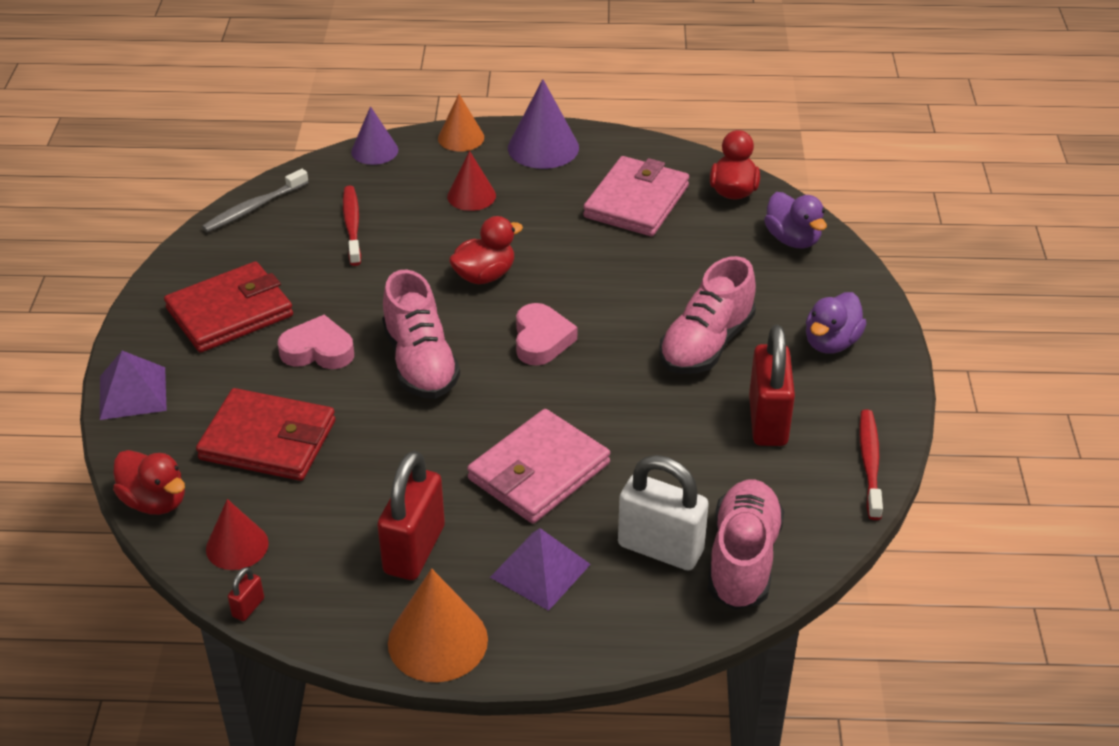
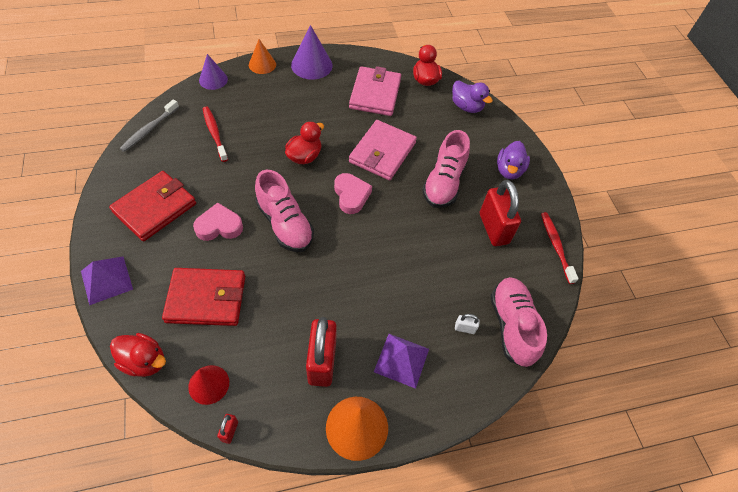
camera: 20 degrees left, 15 degrees up
(471, 196) = (280, 103): red cone -> none
(539, 471) = (378, 288): pink wallet -> pink wallet (382, 152)
(660, 548) = (464, 328): white padlock -> white padlock, size x0.42

